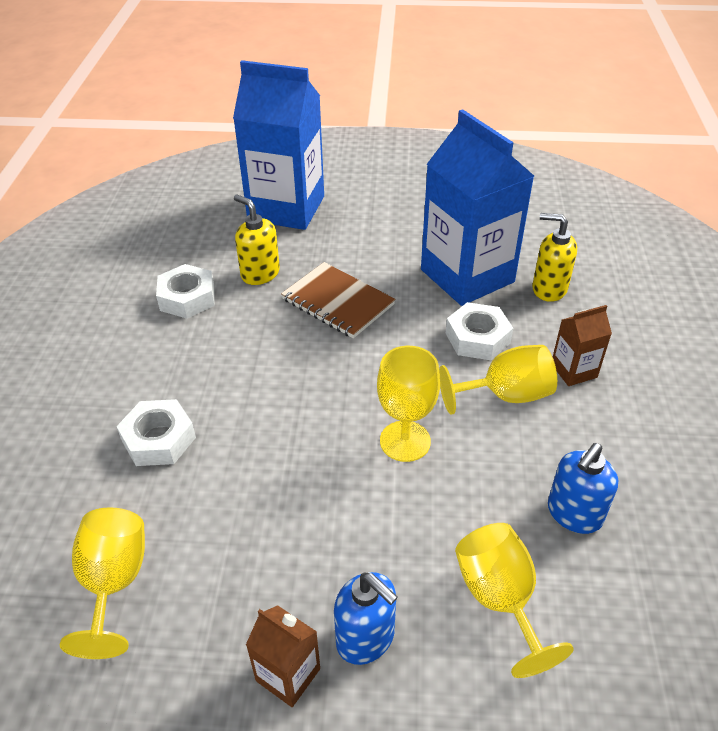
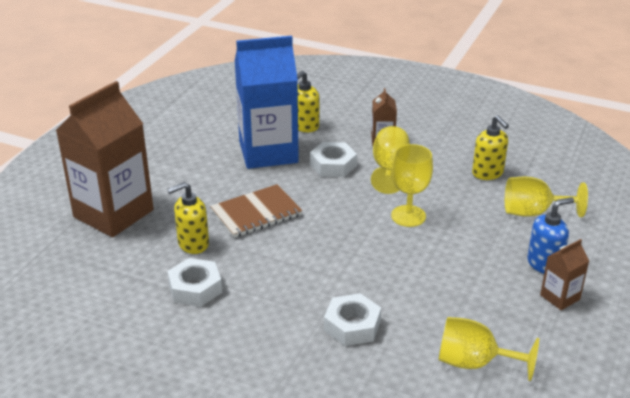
camera: 70 degrees left, 10 degrees down
(286, 208) = (113, 213): blue carton -> brown carton
(574, 514) = (487, 173): blue soap dispenser -> yellow soap dispenser

